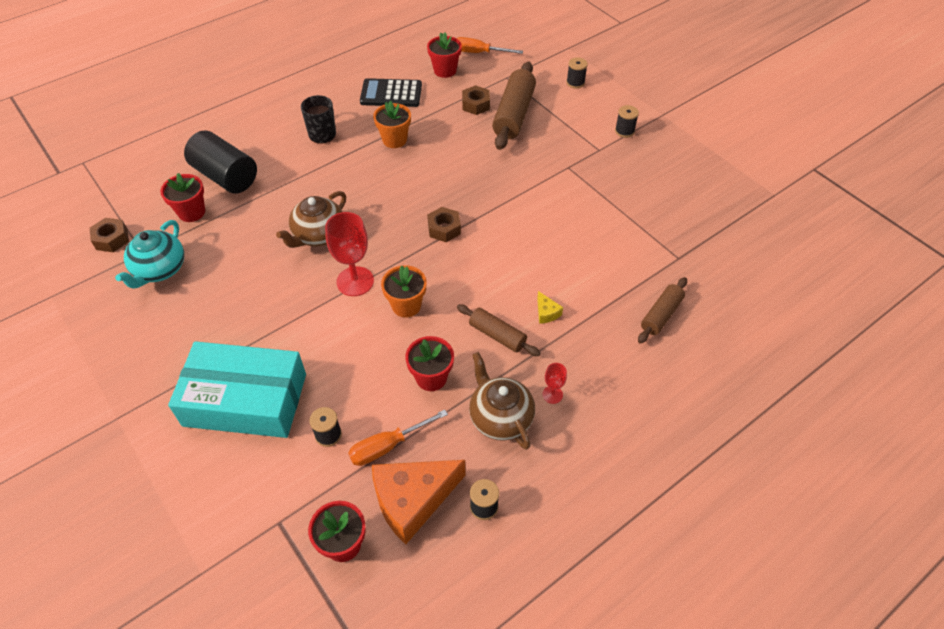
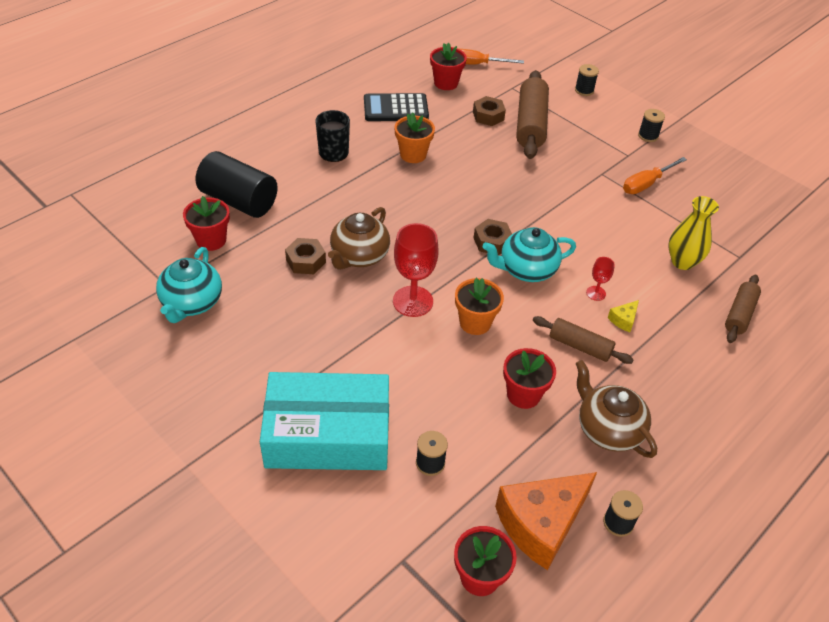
camera: 10 degrees left, 5 degrees down
(112, 239) = (127, 274): brown nut -> brown nut (306, 261)
(388, 446) = (498, 469): orange screwdriver -> orange screwdriver (646, 184)
(468, 258) = (526, 270): none -> turquoise teapot
(546, 313) = (623, 320): yellow cheese -> yellow cheese turned 75 degrees clockwise
(552, 394) = (654, 402): red goblet -> red goblet (596, 293)
(620, 259) = (682, 262): none -> yellow vase

